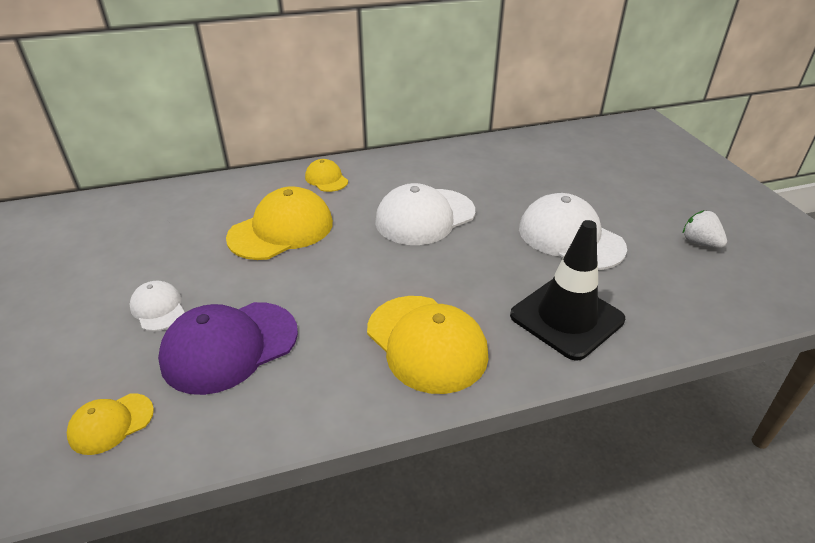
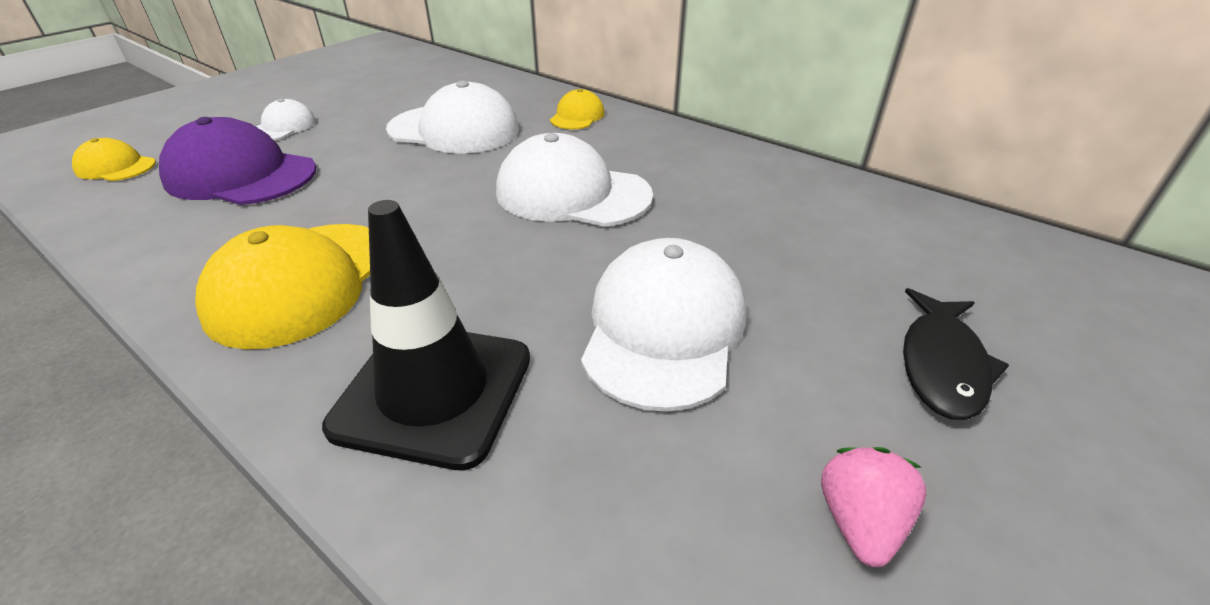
camera: 55 degrees right, 0 degrees up
(281, 230) = (454, 129): yellow cap -> white cap
(639, 188) = (941, 364): none -> black fish
(699, 243) = (859, 522): white strawberry -> pink strawberry

